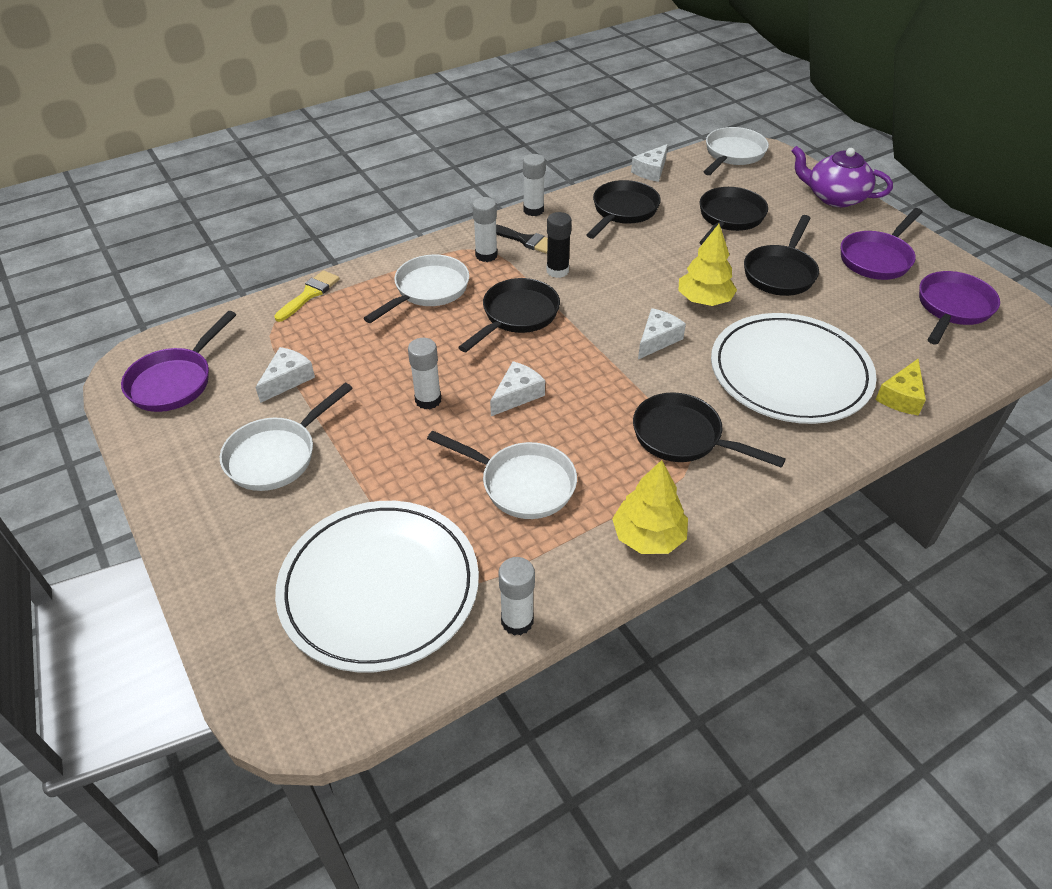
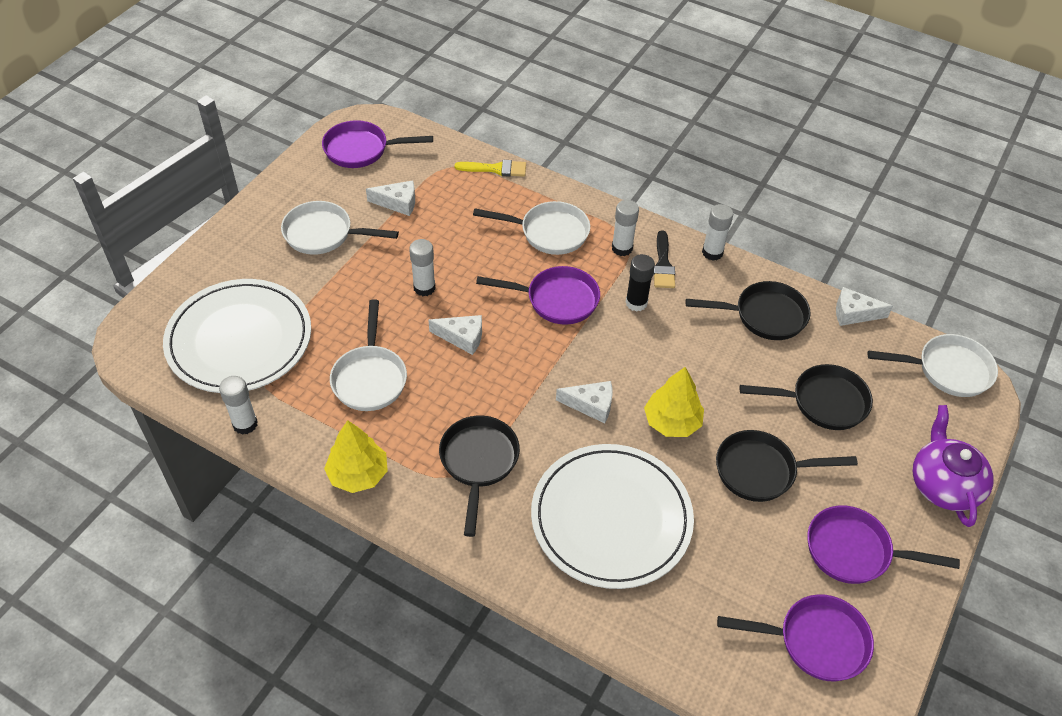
camera: 60 degrees right, 5 degrees up
(516, 316) = (556, 300): black pan -> purple pan
(901, 397) = (635, 619): yellow cheese -> none

